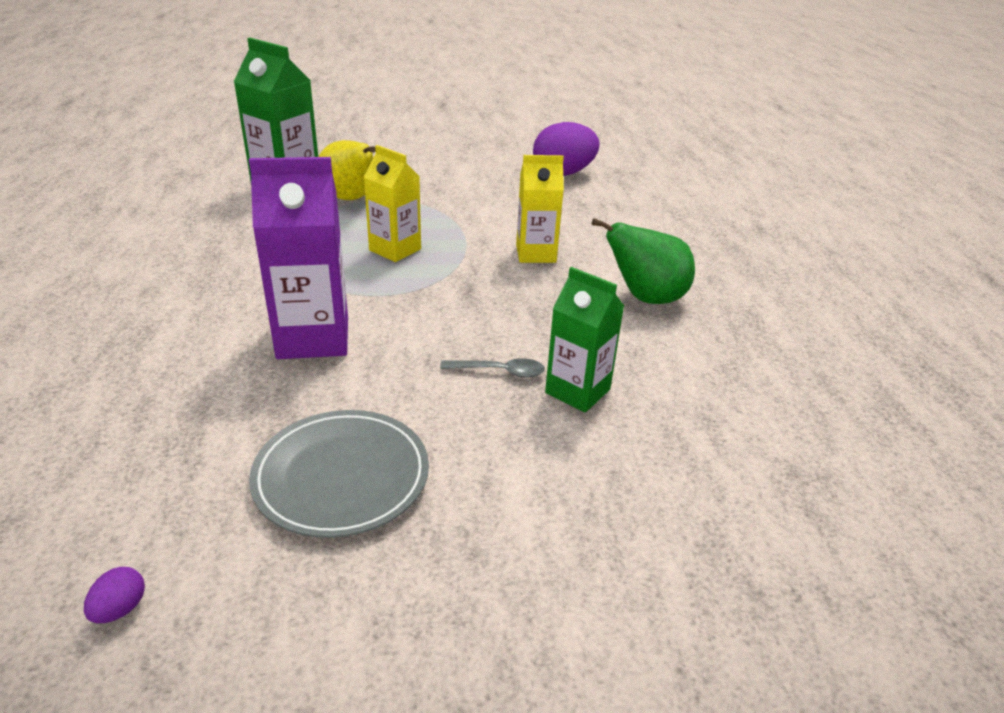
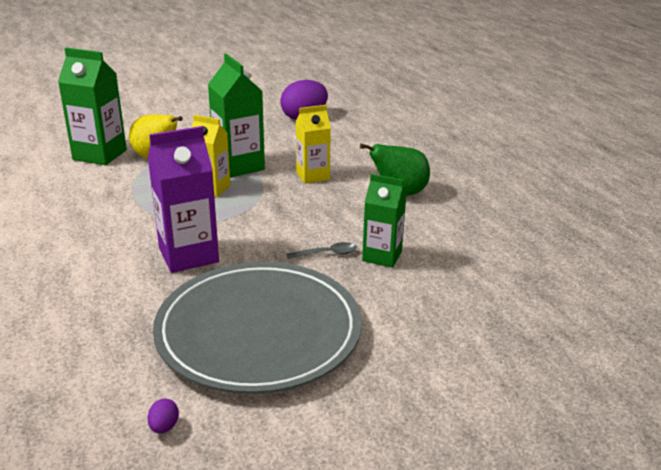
camera: 15 degrees left, 5 degrees down
(341, 476) = (259, 331): grey plate -> grey plate, size x1.77
(446, 225) = (239, 166): none -> green carton

